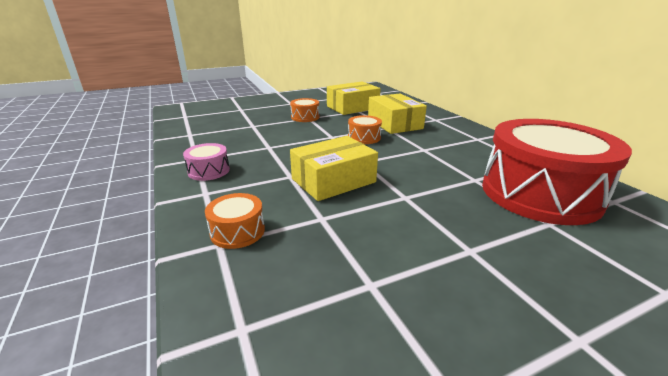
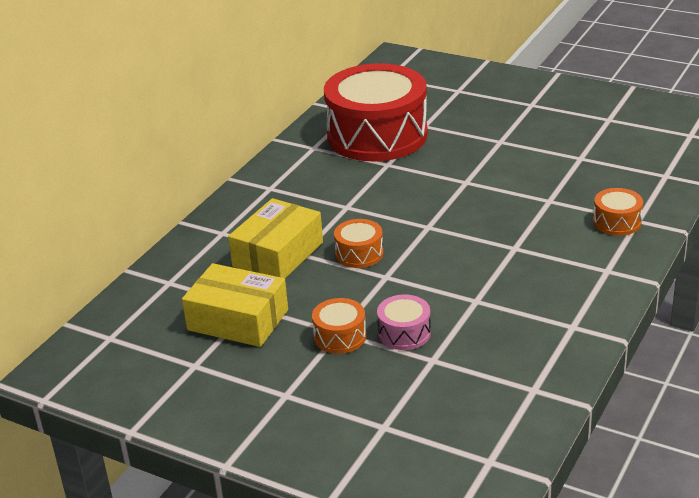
camera: 125 degrees left, 5 degrees up
(209, 171) = (578, 298): pink drum -> pink drum (404, 333)
(333, 180) = (488, 223): yellow box -> none

